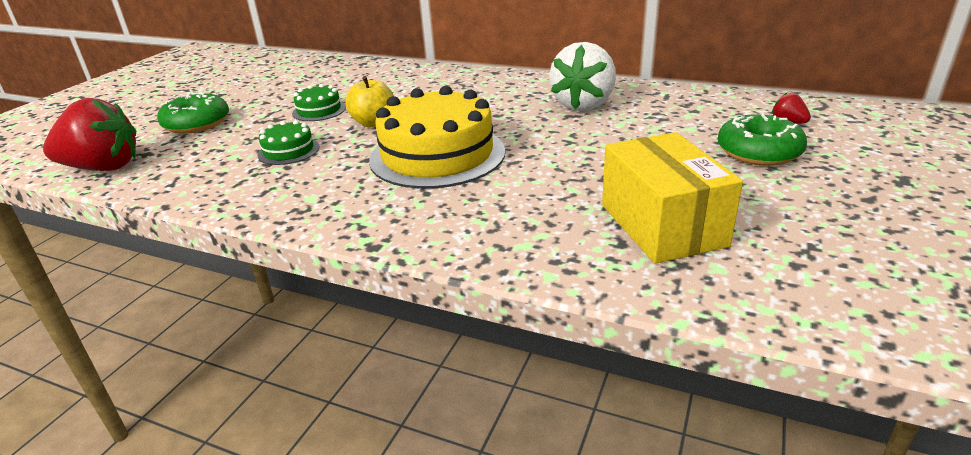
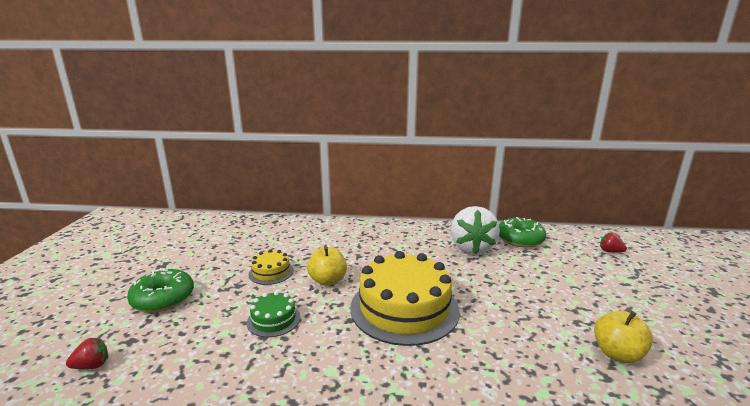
camera: 20 degrees left, 10 degrees down
(103, 168) = (92, 365): red strawberry -> red strawberry, size x0.43
(319, 110) = (271, 272): green cake -> yellow cake
(662, 225) = (617, 354): yellow box -> yellow apple
(758, 152) = (616, 278): green donut -> green donut (520, 239)

